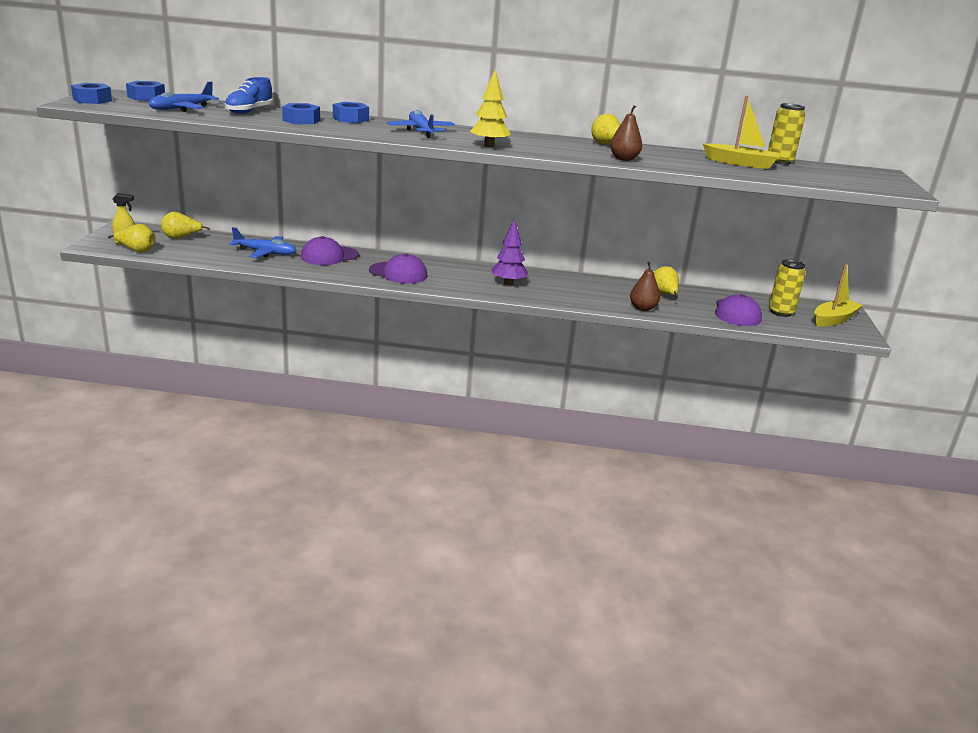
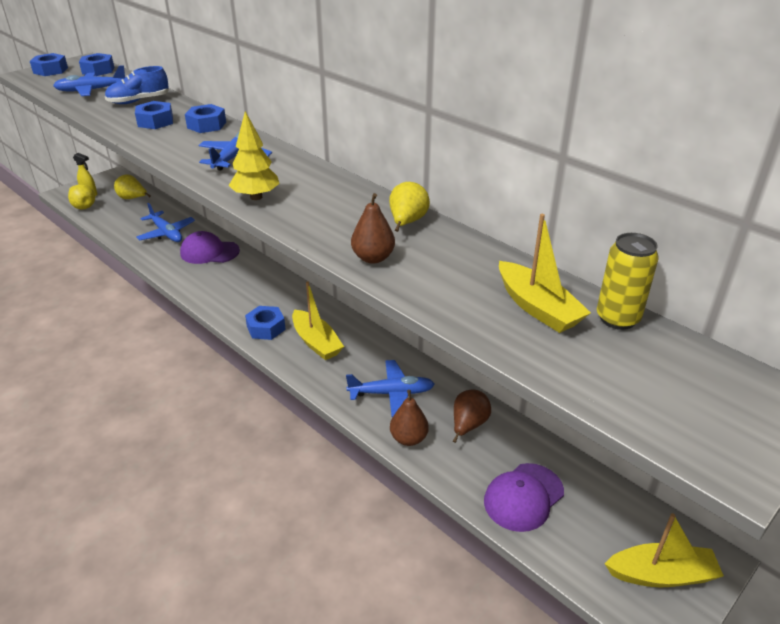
camera: 40 degrees right, 10 degrees up
(398, 273) = (234, 293): purple cap -> none
(459, 284) = (266, 328): none -> blue nut
(508, 283) = (316, 342): purple tree -> yellow boat
(599, 293) = (391, 393): none -> blue plane
(664, 295) = (468, 425): yellow pear -> brown pear
(781, 312) = (592, 523): yellow can -> none

